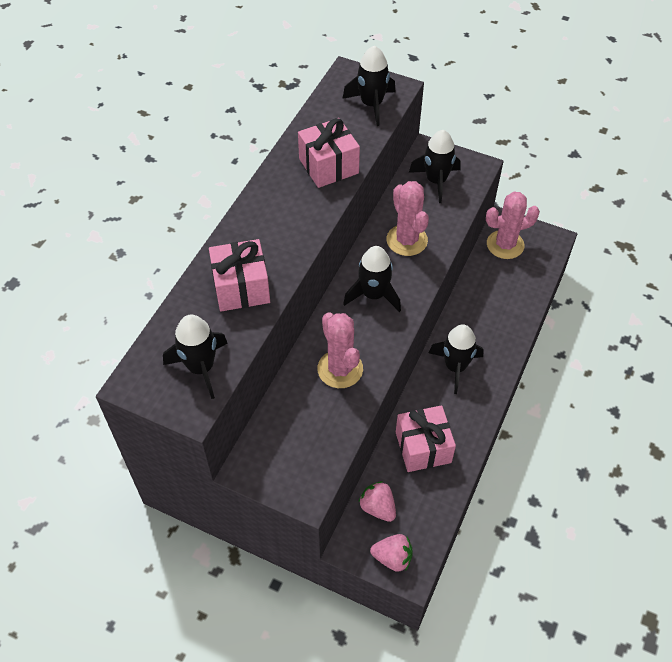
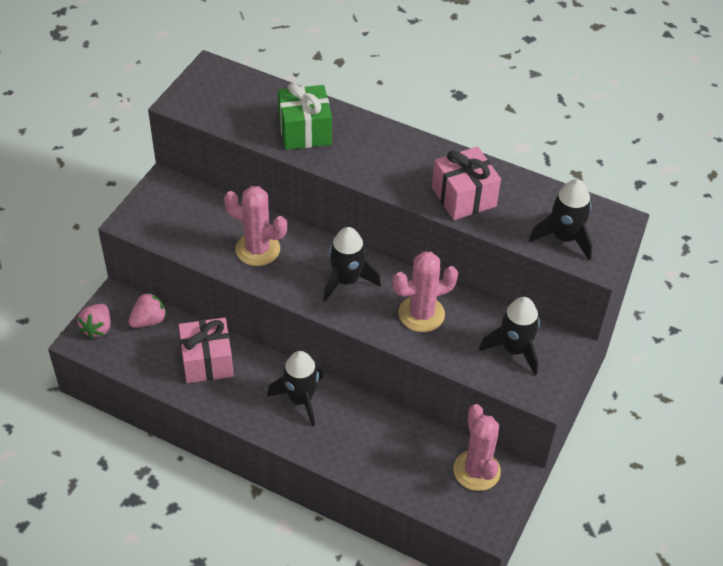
camera: 90 degrees right, 5 degrees down
(201, 368) = (220, 107): black rocket -> none
(241, 287) = (304, 131): pink gift -> green gift
(340, 369) = (257, 249): pink cactus -> pink cactus turned 45 degrees clockwise

